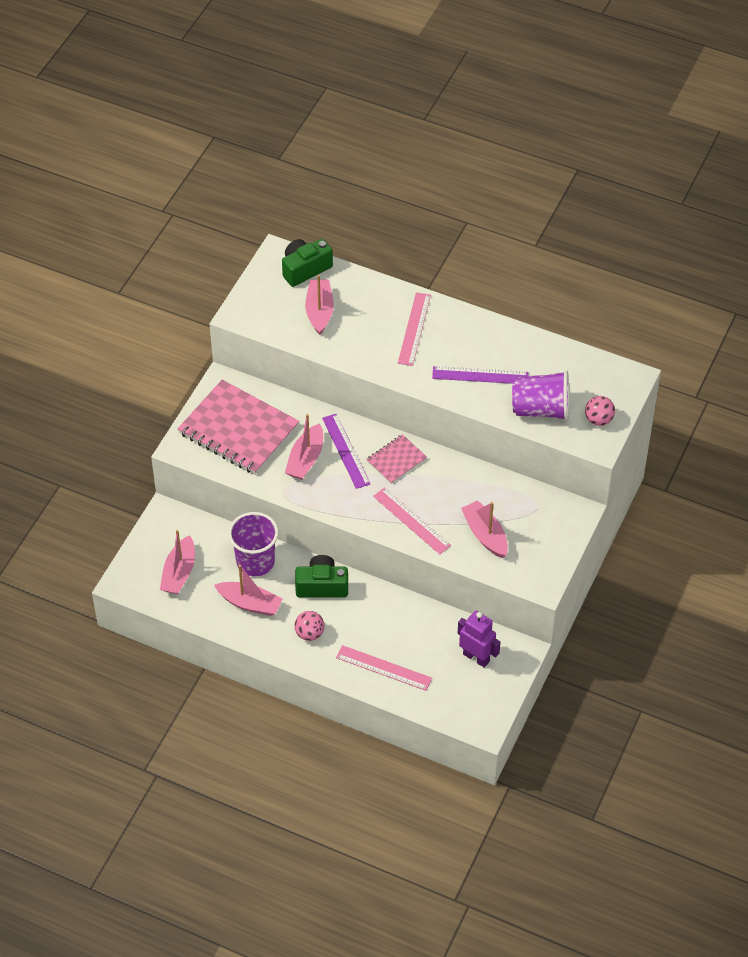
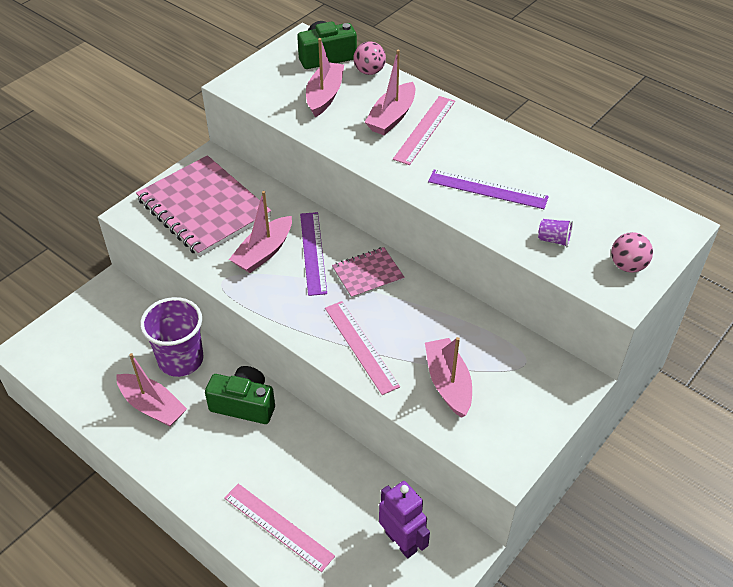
camera: 15 degrees right, 5 degrees down
(179, 573) = (91, 353): pink boat -> pink boat (392, 117)
(309, 633) = (205, 459): pink ball -> pink ball (369, 71)
(541, 409) = (554, 240): purple cup -> purple cup, size x0.42

